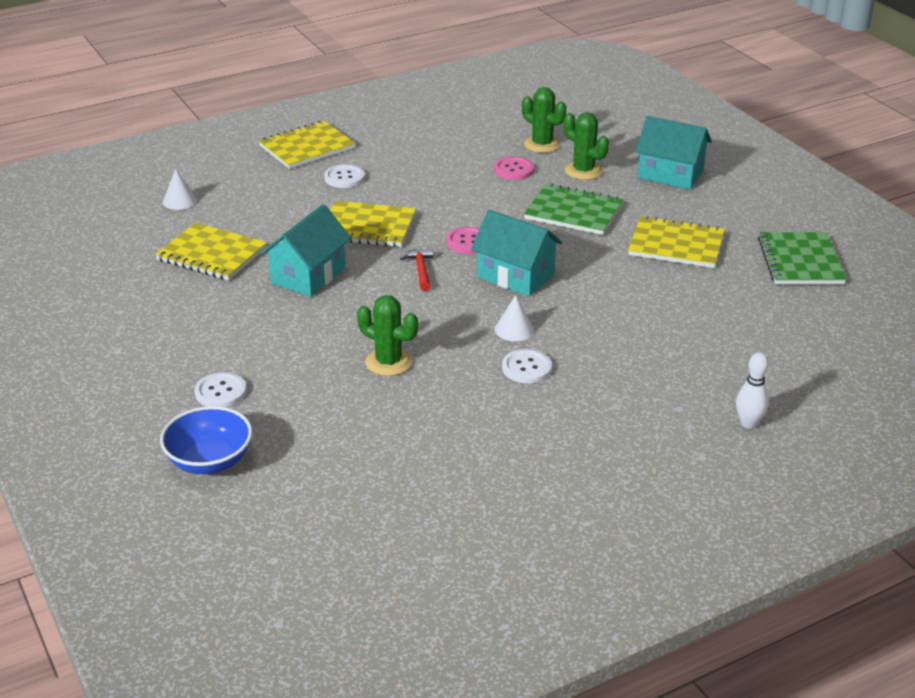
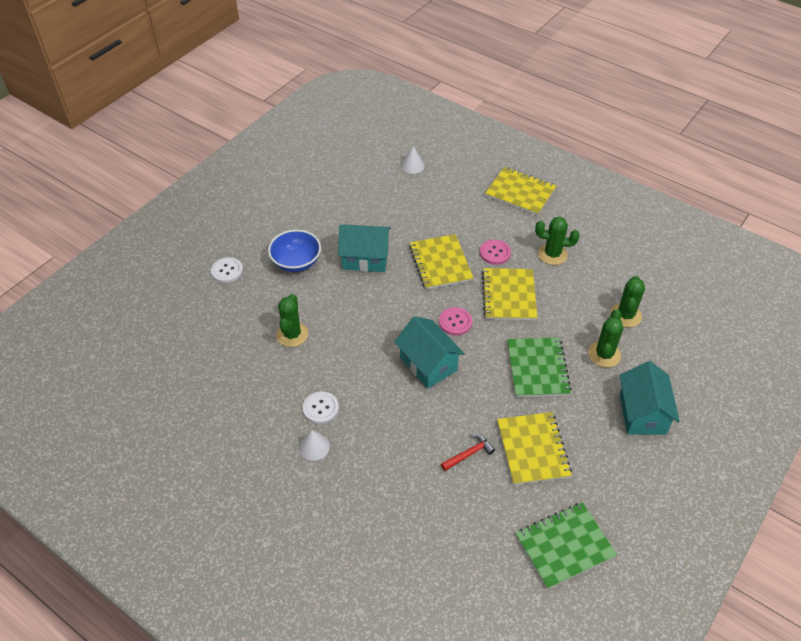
camera: 65 degrees right, 15 degrees up
(210, 461) = (164, 294): blue bowl -> blue bowl (296, 262)
(211, 254) = (362, 206): yellow notebook -> yellow notebook (508, 295)
(344, 178) = (494, 227): white button -> none
(421, 157) = (552, 254): none -> green cactus
(421, 270) = (405, 310): red hammer -> red hammer (469, 454)
(513, 170) = (573, 312): pink button -> pink button (495, 253)
(514, 329) = (362, 386): white cone -> white cone (314, 447)
(515, 276) = (428, 364): turquoise house -> turquoise house turned 45 degrees counterclockwise
(748, 423) = (316, 564): white bowling pin -> none

